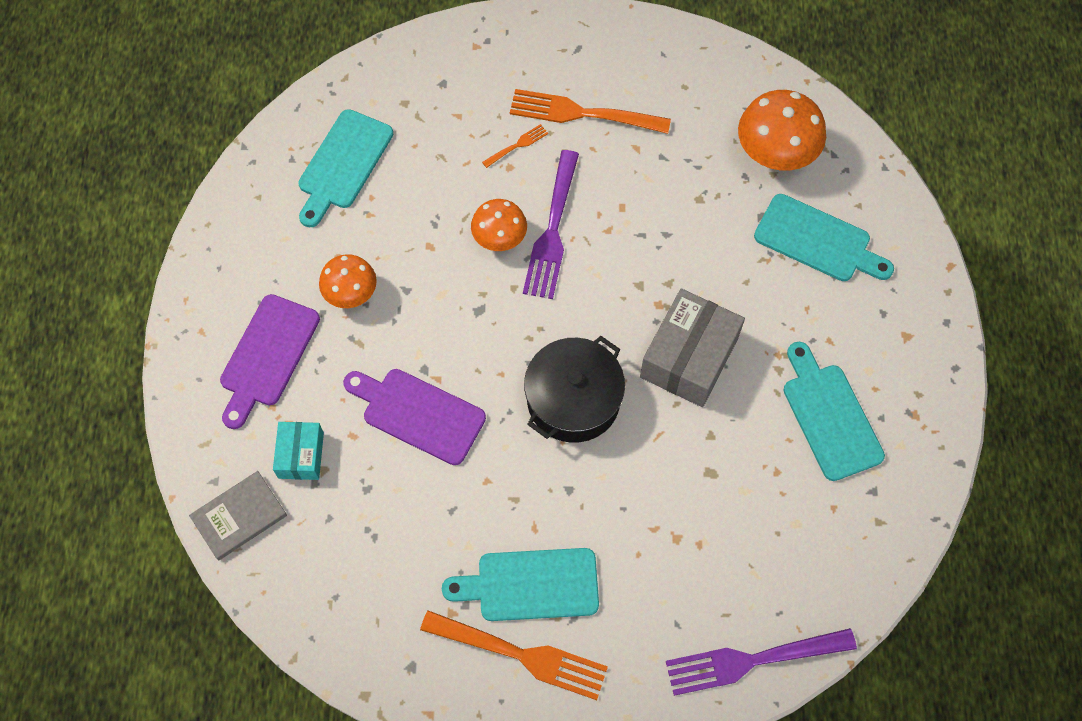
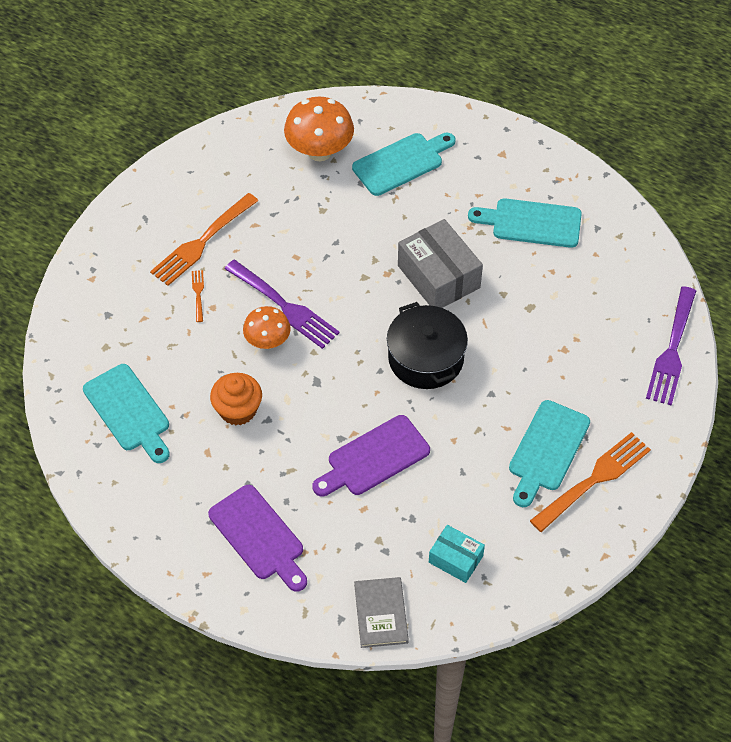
camera: 60 degrees left, 10 degrees down
(301, 455) = (357, 550): turquoise box -> turquoise box (455, 559)
(351, 294) = (246, 457): orange mushroom -> none
(401, 257) = (238, 410): none -> orange cupcake

